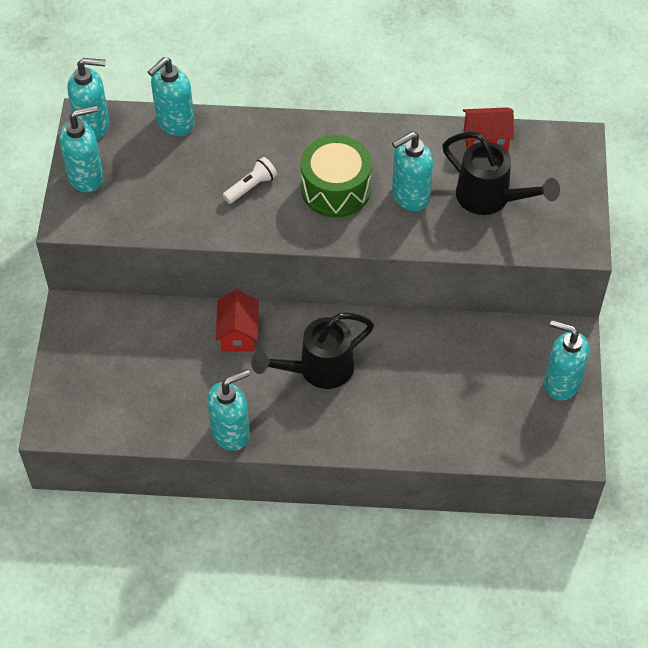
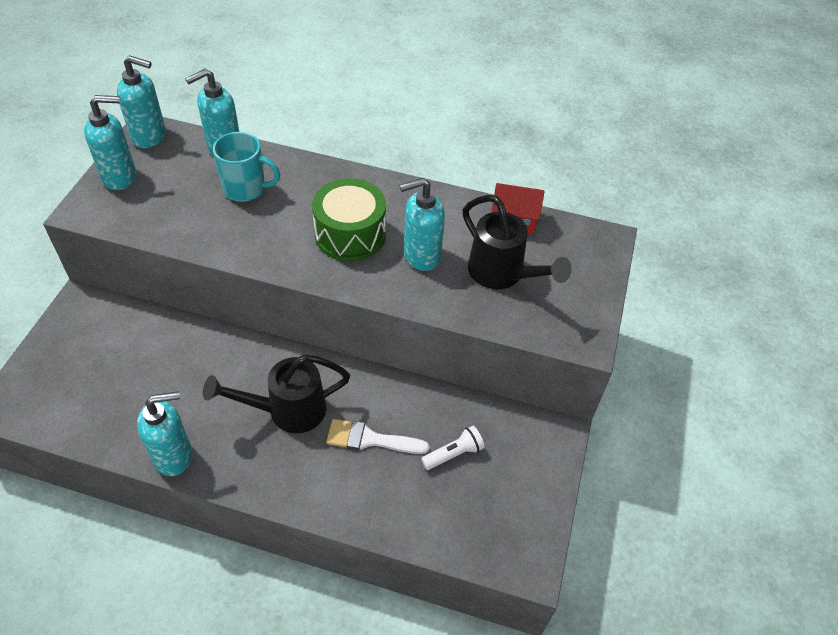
camera: 10 degrees right, 5 degrees down
(216, 163) = (246, 189): none -> turquoise mug
(238, 333) = (224, 357): red house -> none
(251, 187) = (269, 216): white flashlight -> white flashlight (453, 454)
(403, 378) = (370, 439): none -> white brush
(561, 383) = (534, 482): turquoise soap dispenser -> none

